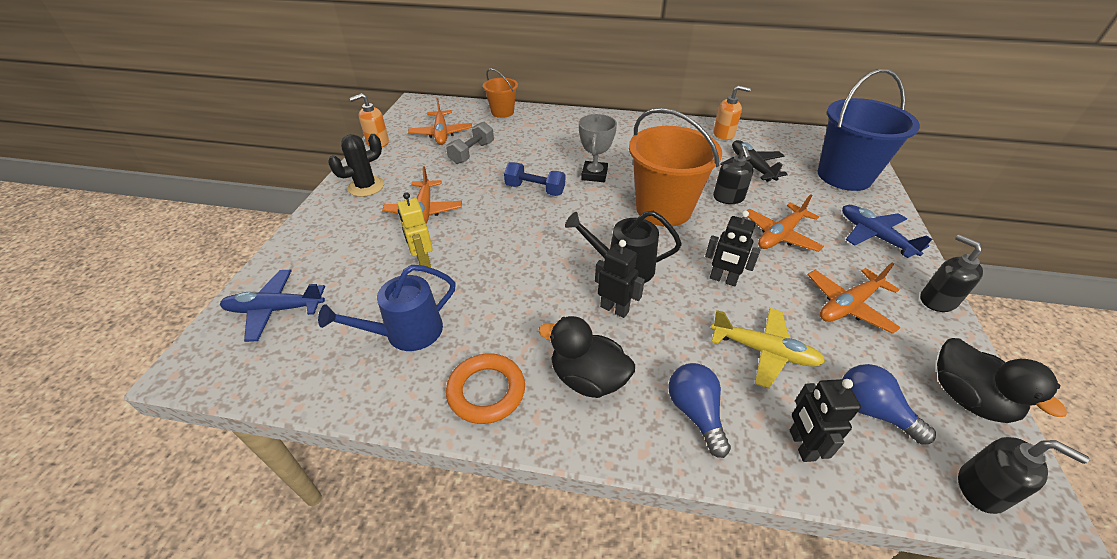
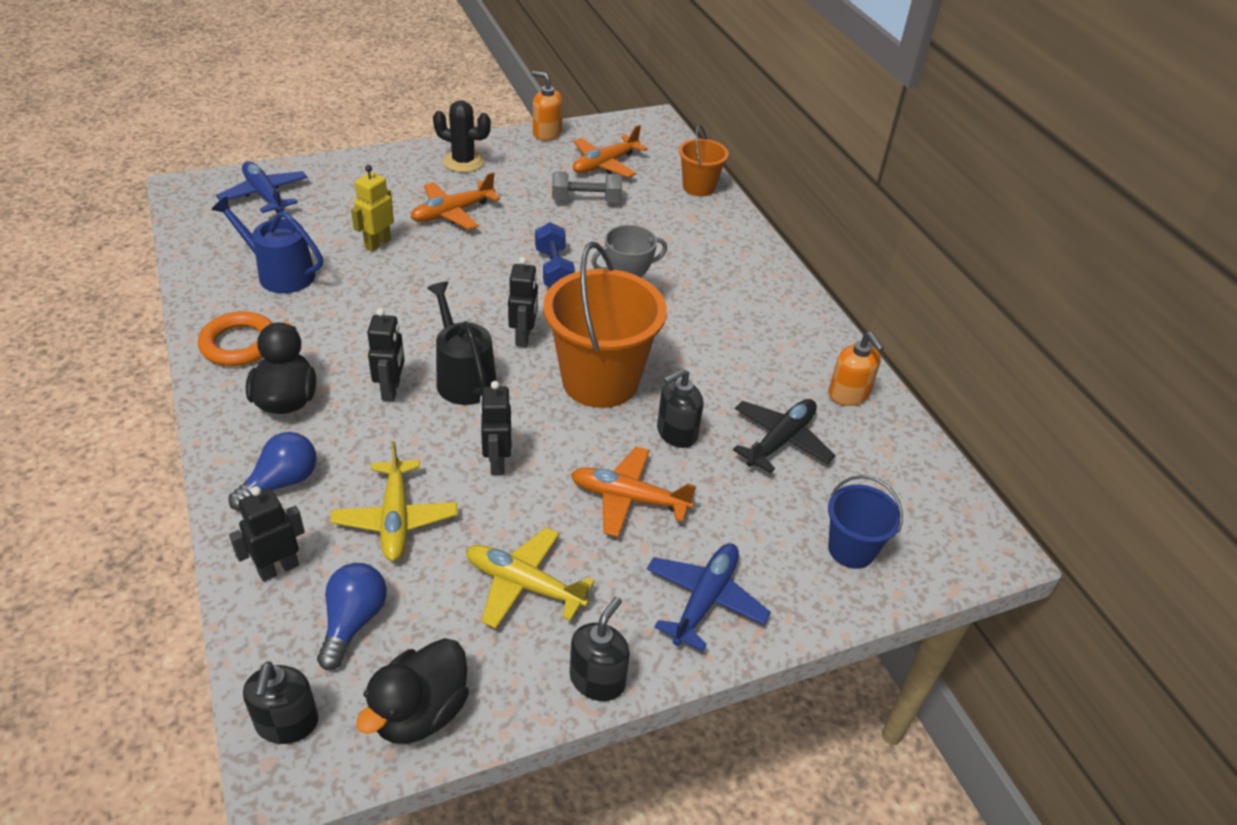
camera: 55 degrees right, 0 degrees up
(597, 225) = (523, 337): none -> black robot
(844, 176) = (851, 549): blue bucket -> blue bucket, size x0.53
(848, 305) = (524, 584): orange plane -> yellow plane

